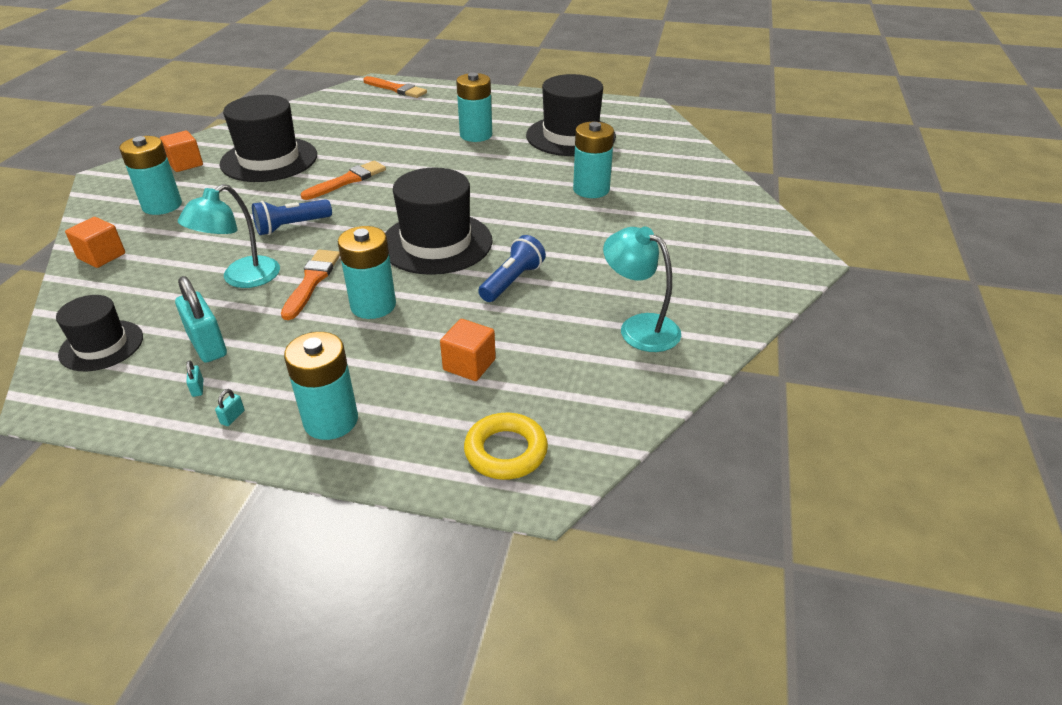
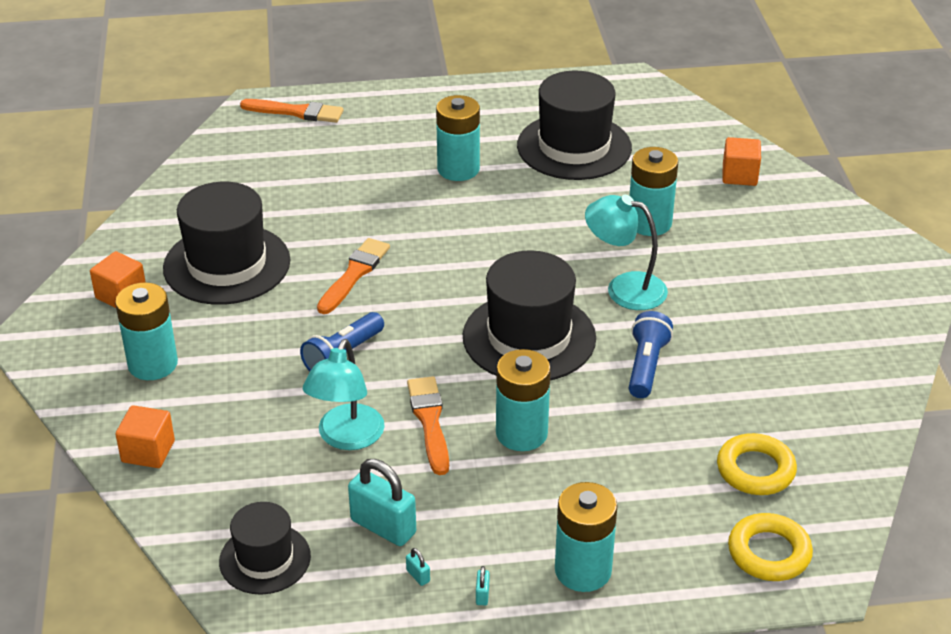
camera: 20 degrees left, 0 degrees up
(469, 365) = (672, 474): orange cube -> orange cube (739, 175)
(545, 379) = (755, 470): none -> yellow ring
(639, 327) = (808, 388): turquoise lamp -> turquoise lamp (624, 288)

